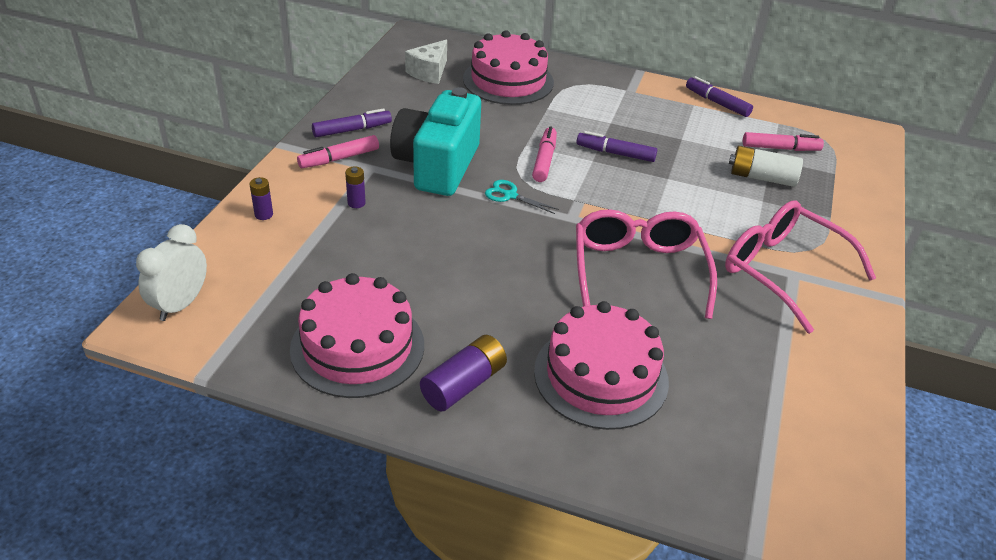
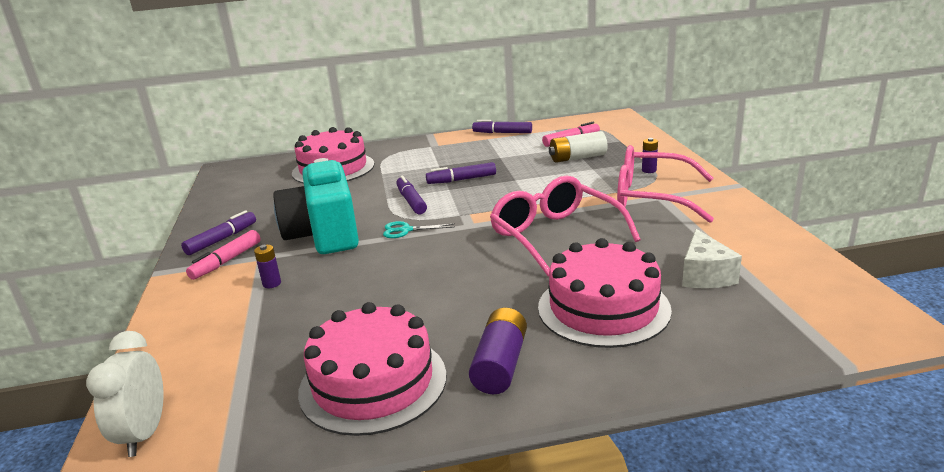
camera: 25 degrees left, 15 degrees down
(264, 214) = (182, 326): purple battery -> purple battery (649, 170)
(429, 72) = (260, 184): white cheese -> white cheese (705, 275)
(544, 160) = (411, 201): pink marker -> purple marker

